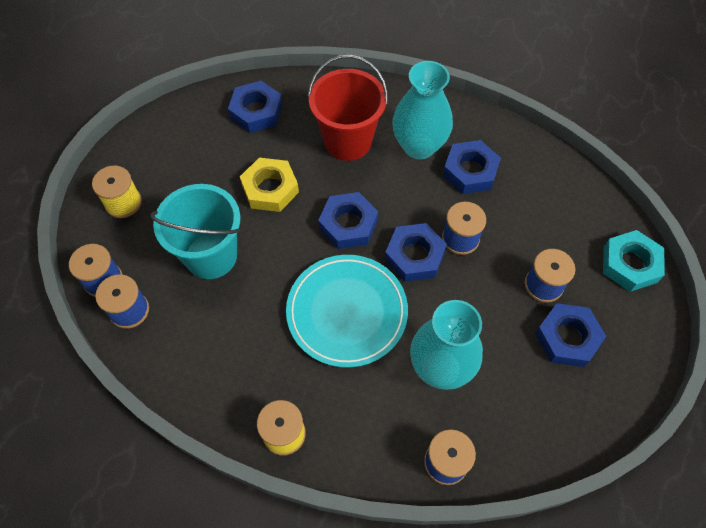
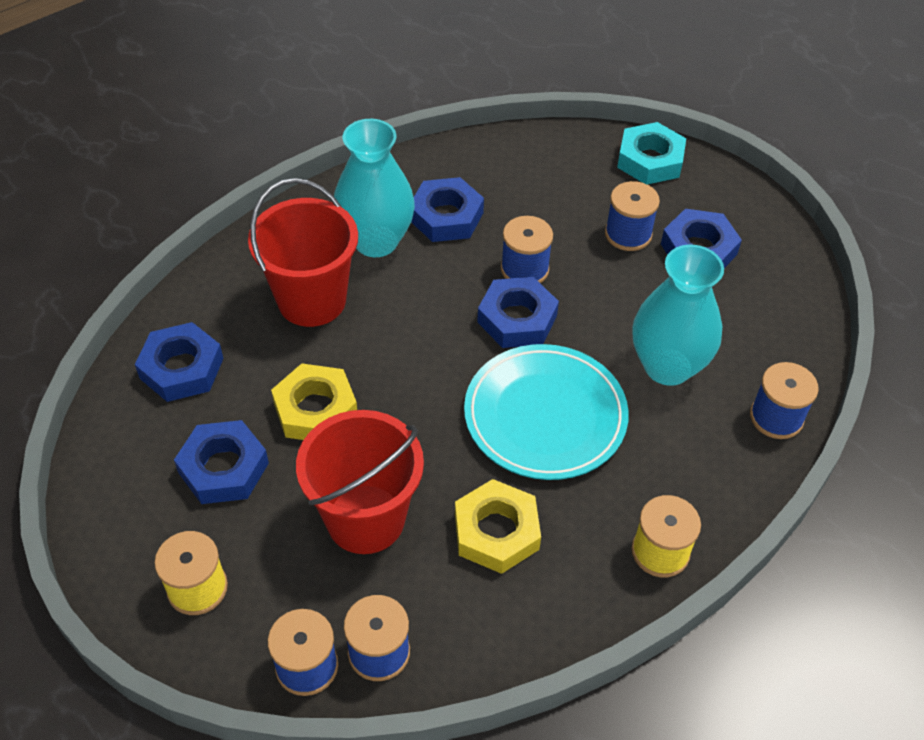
camera: 60 degrees left, 10 degrees down
(211, 256) = (365, 519): turquoise bucket -> red bucket
(242, 329) = (496, 532): none -> yellow nut
(348, 224) = (429, 357): blue nut -> blue nut (223, 468)

